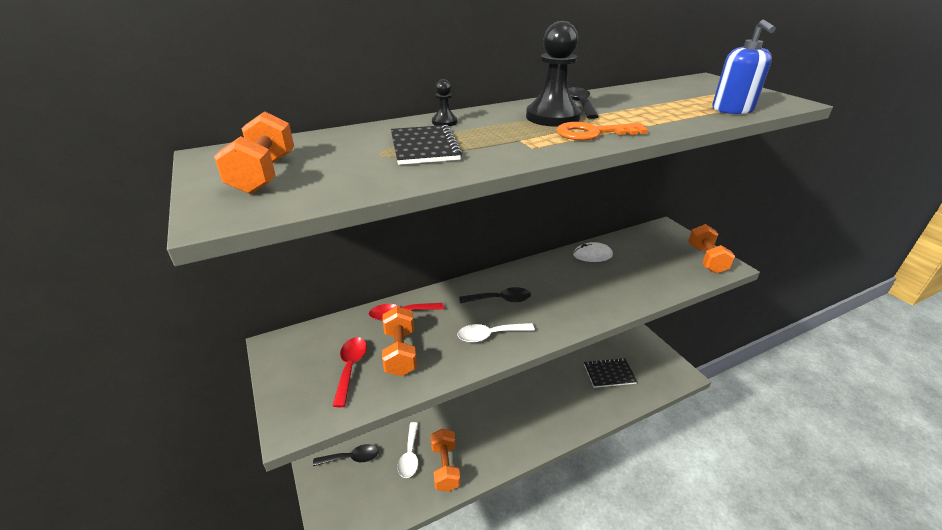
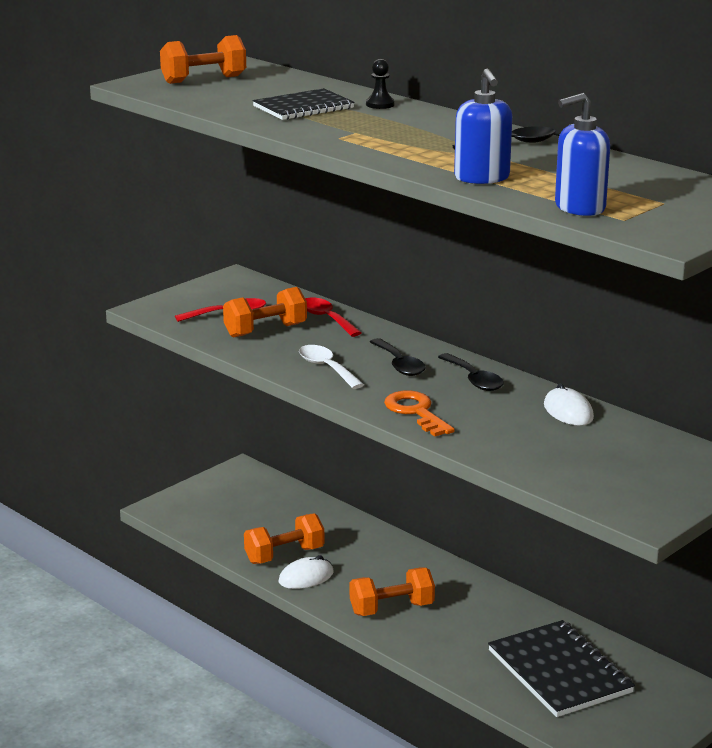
camera: 70 degrees right, 10 degrees down
(352, 458) = (258, 491): black spoon -> black spoon (474, 379)
(410, 455) = (285, 527): white spoon -> none
(478, 462) = (306, 577): none -> white mouse
(552, 117) = (444, 137): black pawn -> none
(593, 133) = (405, 154): orange key -> orange key (416, 412)
(609, 374) = (559, 671): black notebook -> black notebook, size x1.53
(663, 122) = (482, 178): none -> blue soap dispenser
(706, 259) = (649, 501): orange dumbbell -> orange dumbbell (391, 609)

